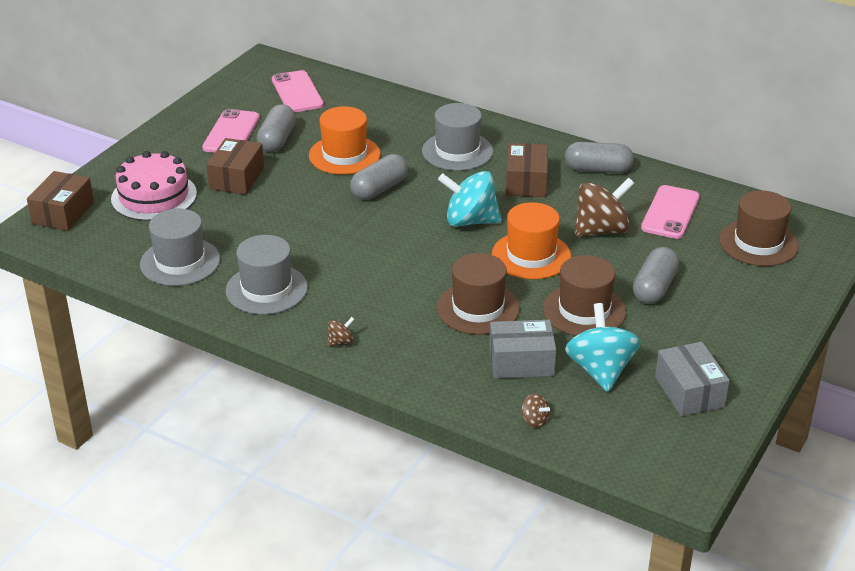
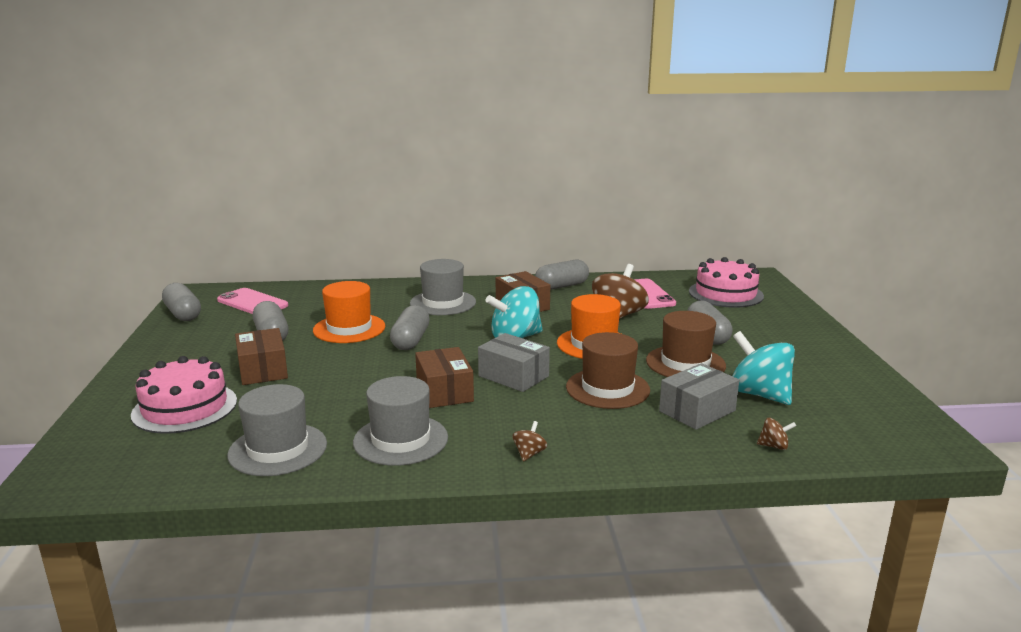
camera: 35 degrees left, 15 degrees down
(63, 213) = (81, 454): brown box -> brown box (444, 391)
(231, 133) = (218, 342): pink phone -> none
(232, 88) = (183, 314): none -> grey capsule
(689, 392) = (836, 385): grey box -> grey box (513, 376)
(758, 243) = (725, 294): brown hat -> pink cake

